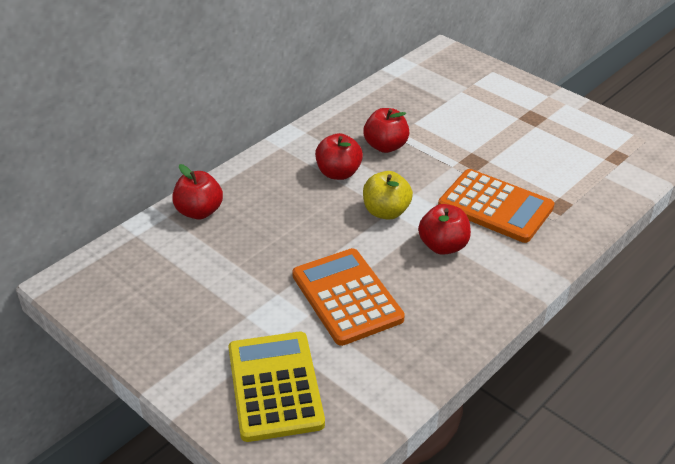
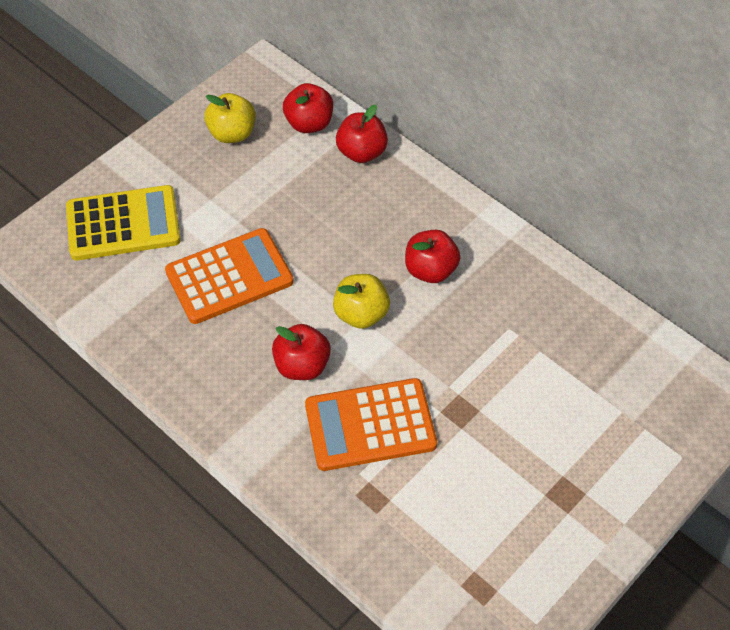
camera: 90 degrees right, 15 degrees up
(156, 303) = (232, 133): none -> yellow apple
(385, 146) = (486, 318): red apple -> red apple (309, 123)
(495, 207) = (370, 425): orange calculator -> orange calculator turned 45 degrees clockwise

